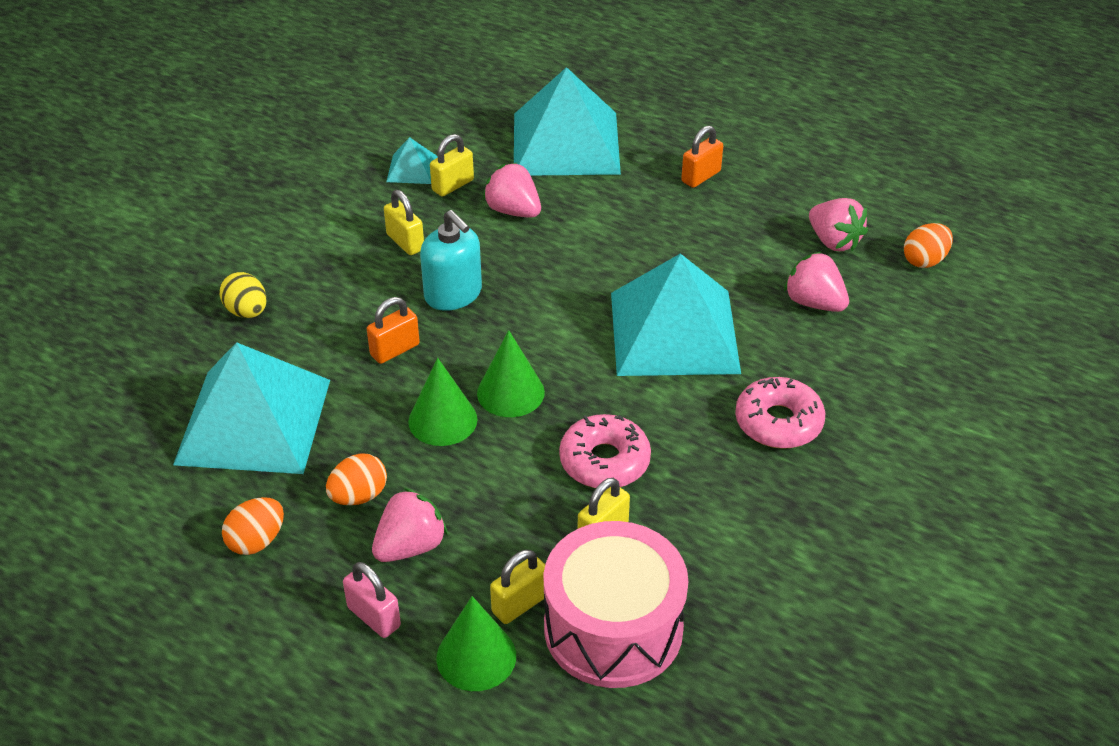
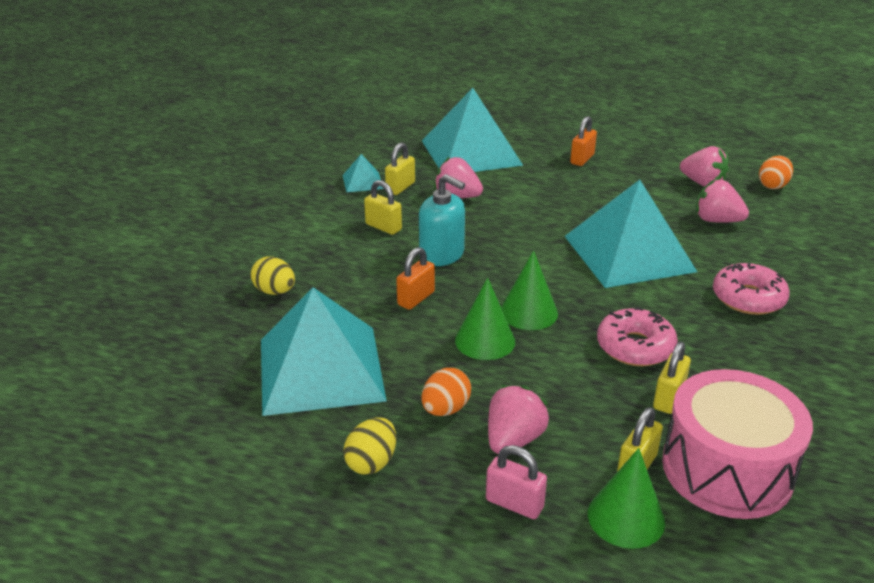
camera: 15 degrees left, 10 degrees down
(256, 541) = (371, 462): orange egg -> yellow egg

